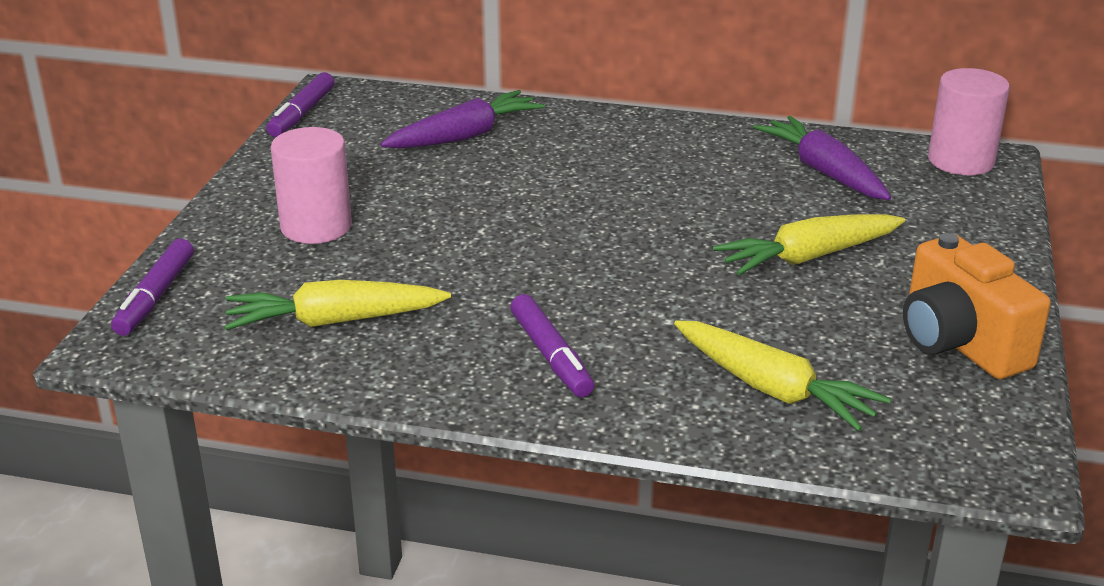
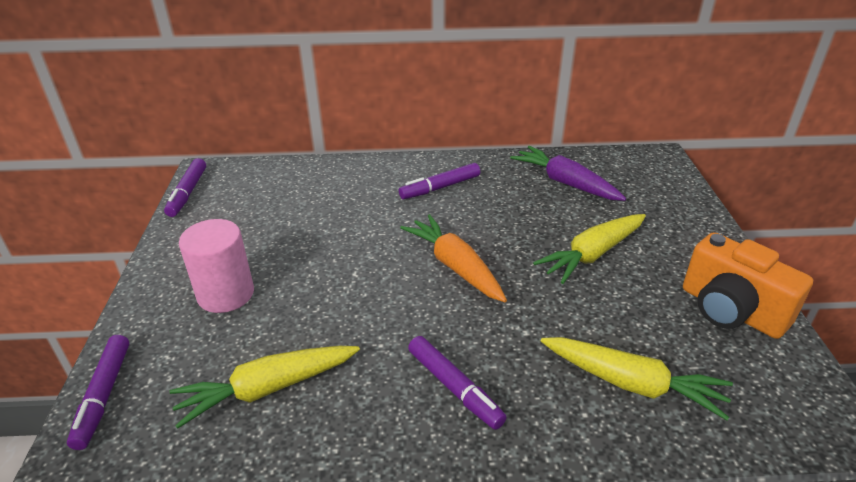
camera: 15 degrees left, 5 degrees up
(464, 136) = (314, 193): purple carrot -> none
(614, 242) = (455, 266): none -> orange carrot
(640, 153) = (440, 187): none -> purple marker
(961, 161) = (643, 161): pink cylinder -> none

